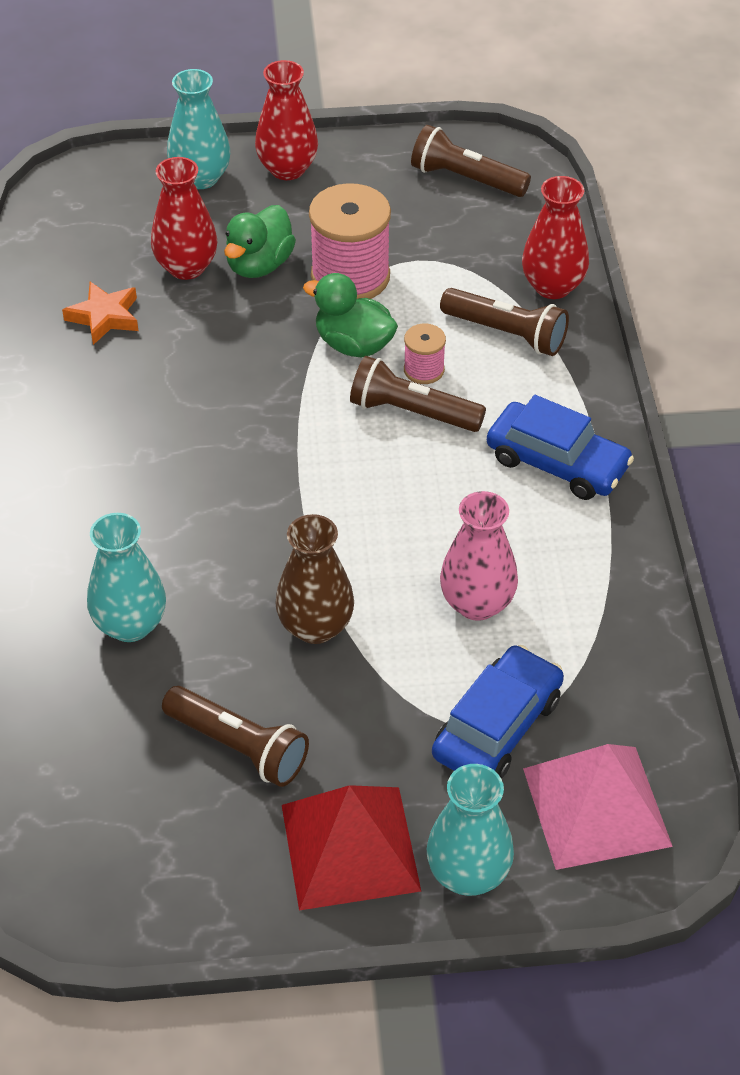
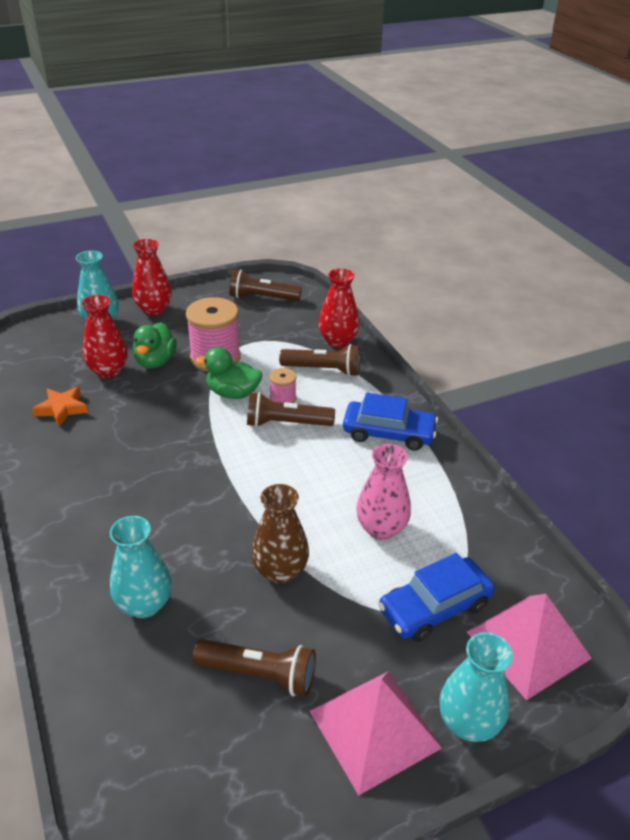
camera: 20 degrees left, 10 degrees down
(350, 847) = (374, 729): red pyramid -> pink pyramid
(497, 727) = (434, 607): blue car -> blue car turned 135 degrees counterclockwise

